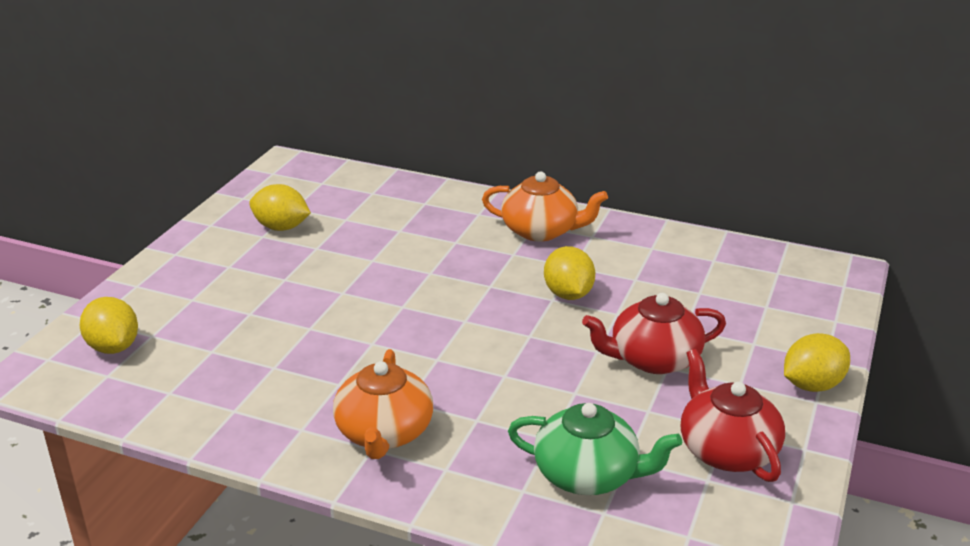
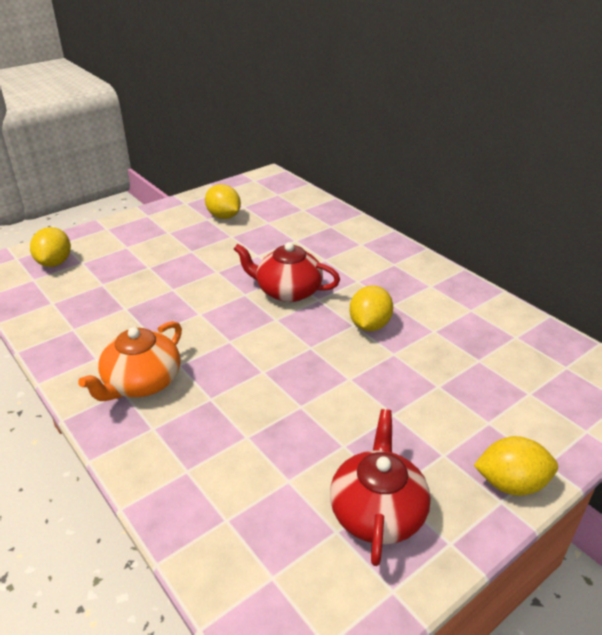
camera: 30 degrees right, 5 degrees up
(541, 231) = (395, 270): orange teapot -> none
(588, 475) = (245, 480): green teapot -> none
(653, 359) = (388, 403): red teapot -> red teapot (287, 291)

